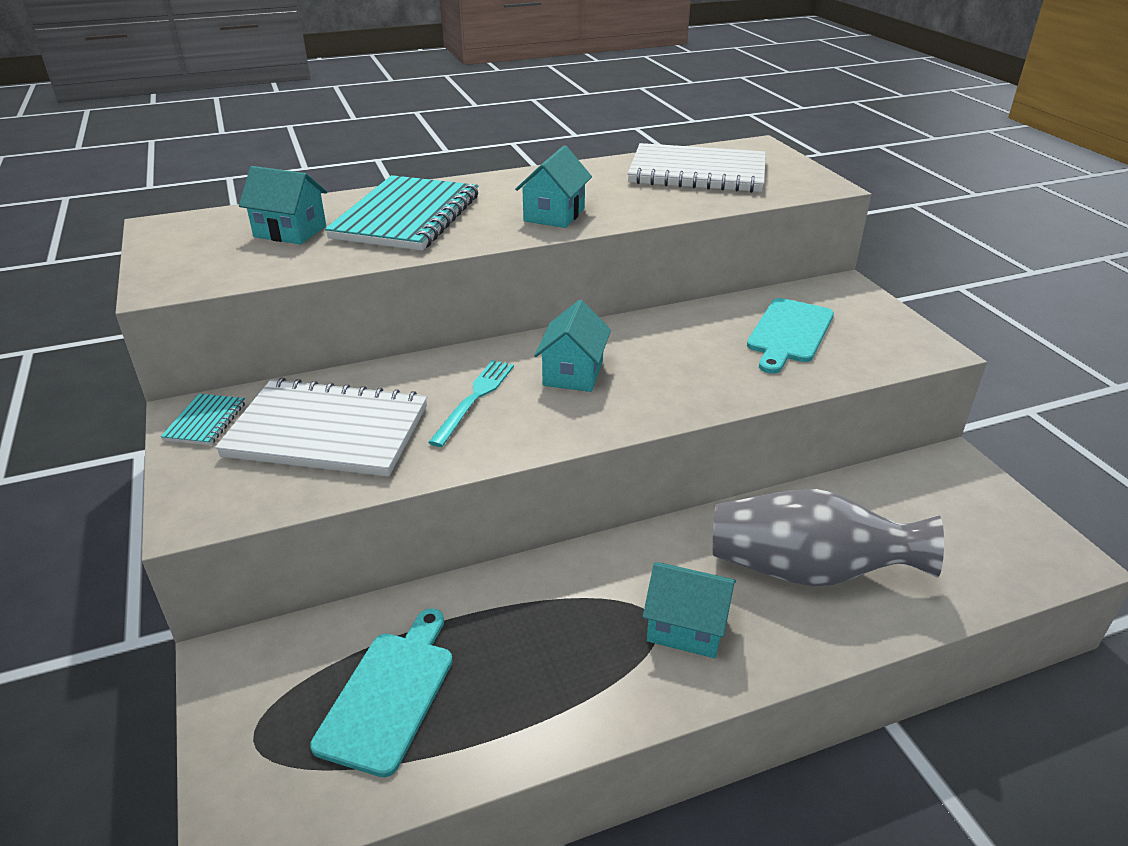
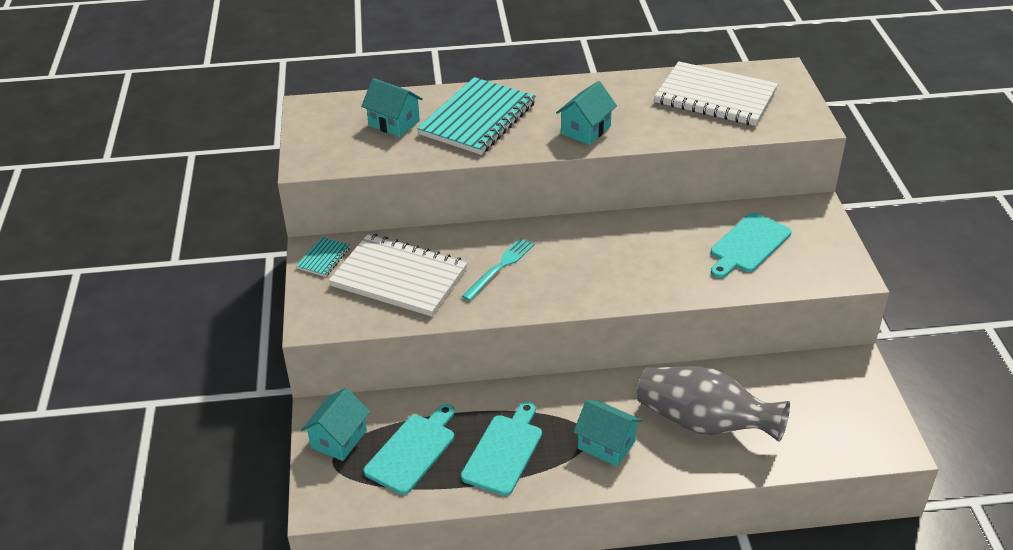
camera: 15 degrees right, 5 degrees up
(537, 667) = (504, 451): none -> turquoise cutting board
(573, 373) = (574, 256): turquoise house -> turquoise house (339, 439)

